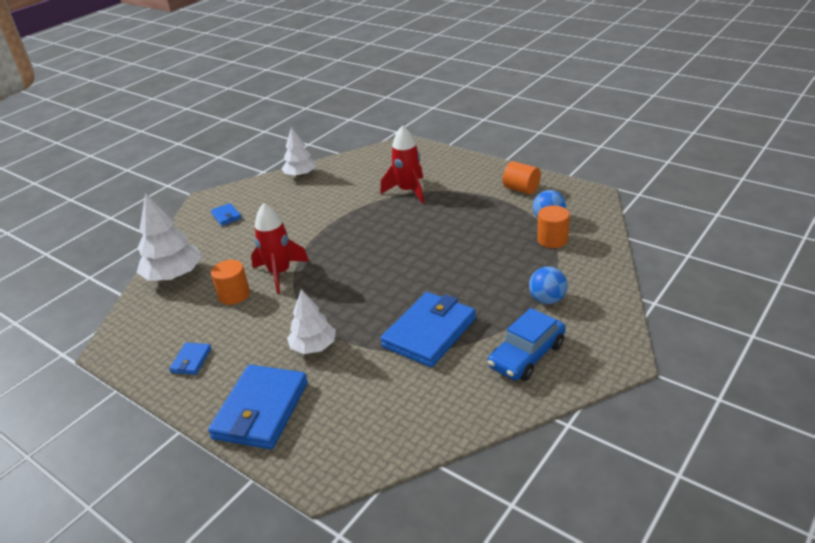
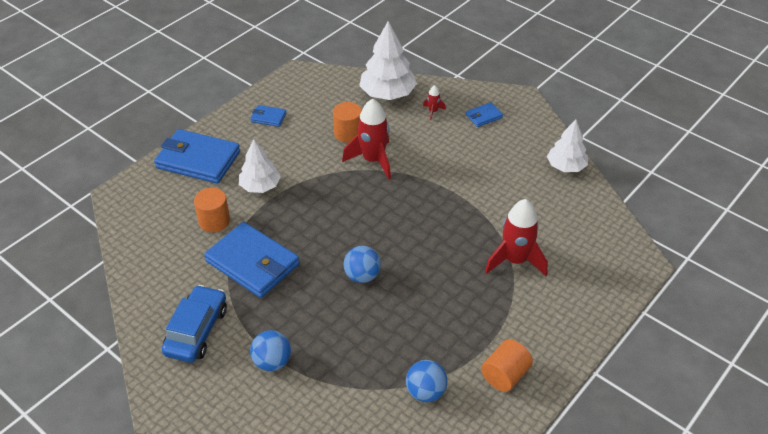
camera: 90 degrees right, 10 degrees up
(212, 244) = (433, 111): none -> red rocket
(436, 262) = (362, 276): none -> blue ball
(526, 355) = (196, 331): blue car -> blue car turned 60 degrees clockwise
(552, 239) = (381, 387): orange cylinder -> orange cylinder (214, 221)

